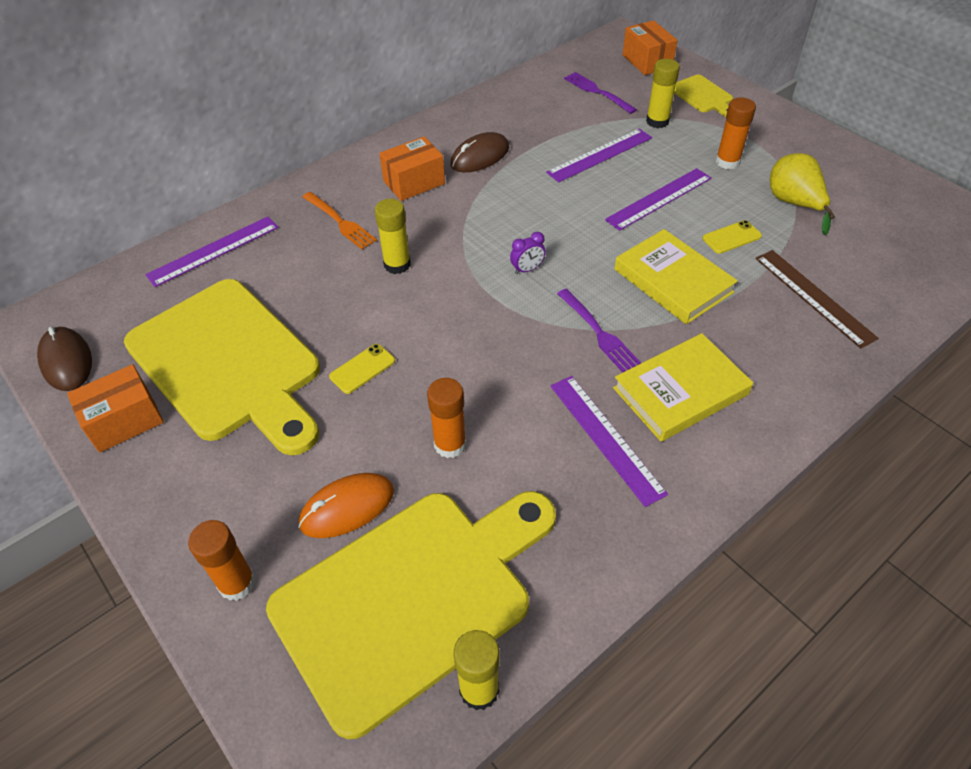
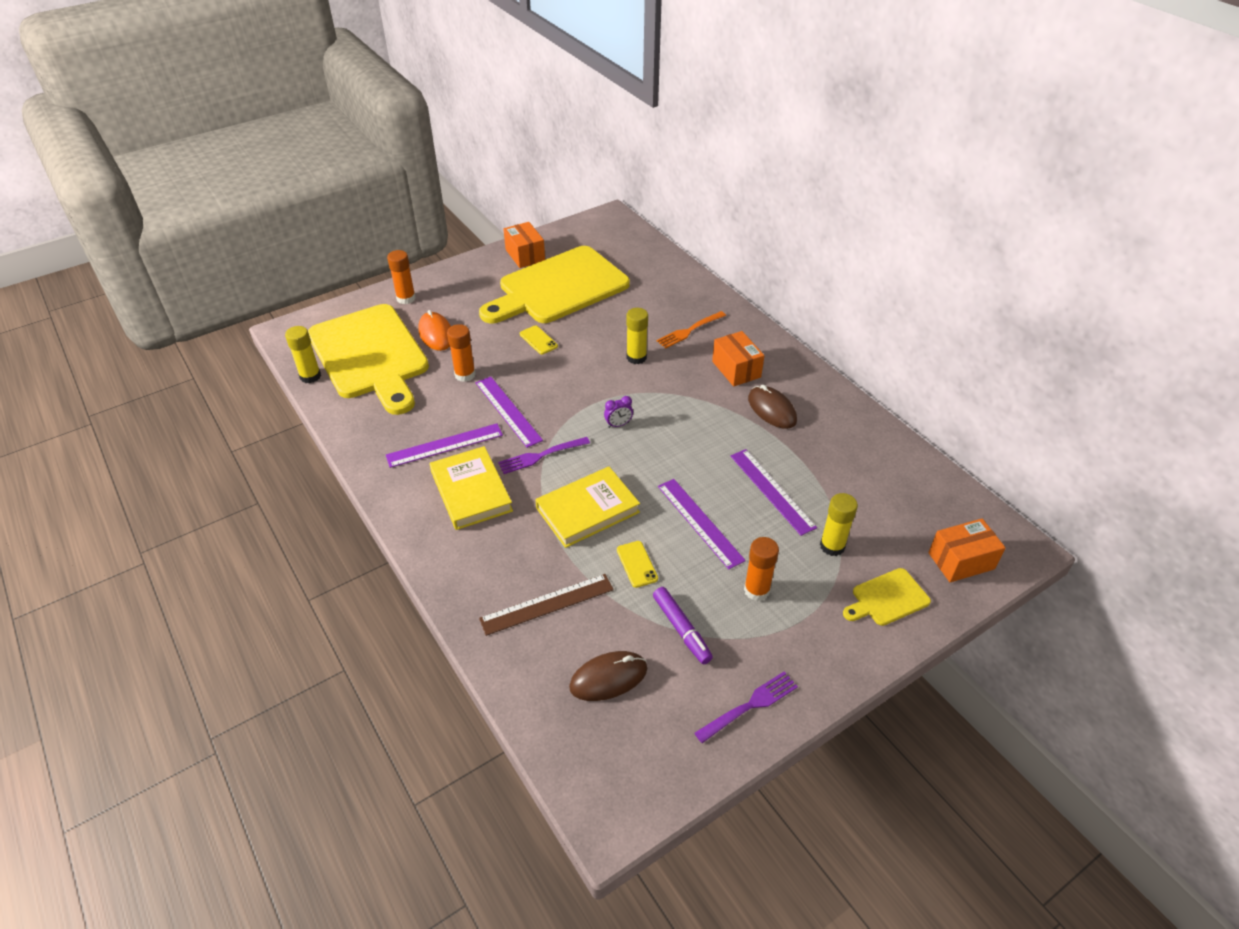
camera: 95 degrees right, 5 degrees down
(66, 361) = (576, 232): brown mouse -> brown mouse (608, 678)
(213, 251) = (665, 276): purple ruler -> purple ruler (508, 411)
(527, 269) = (618, 425): purple clock -> purple clock turned 90 degrees counterclockwise
(597, 92) = (888, 506): purple fork -> purple fork (749, 706)
(794, 203) = (681, 629): yellow pear -> purple marker

